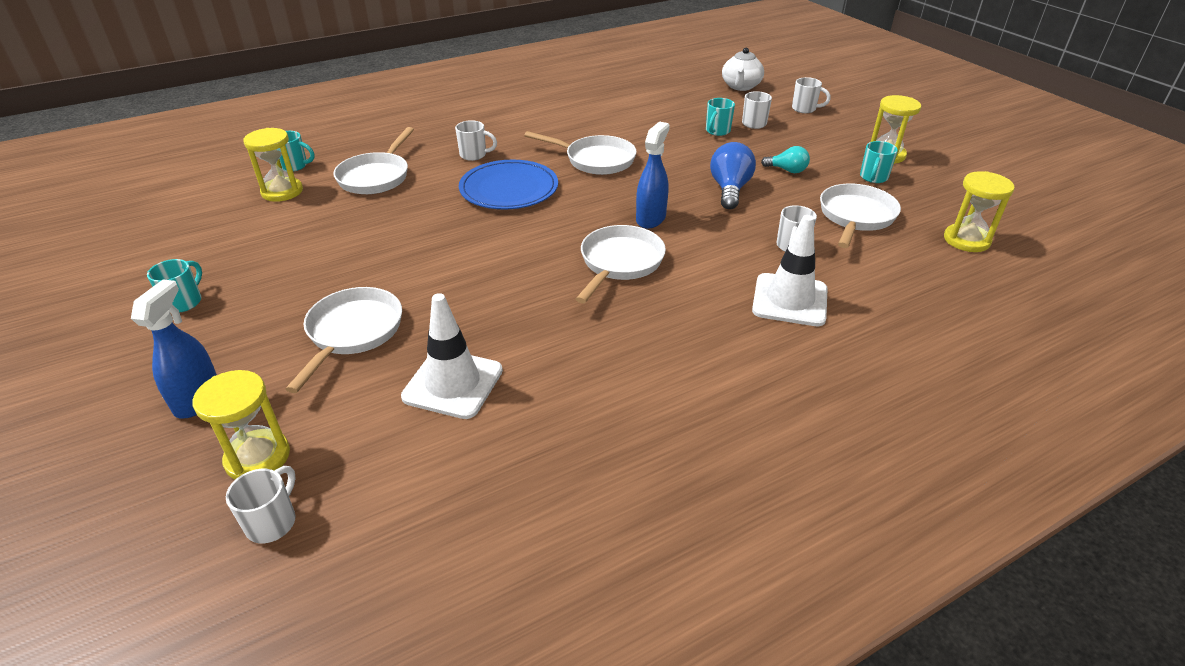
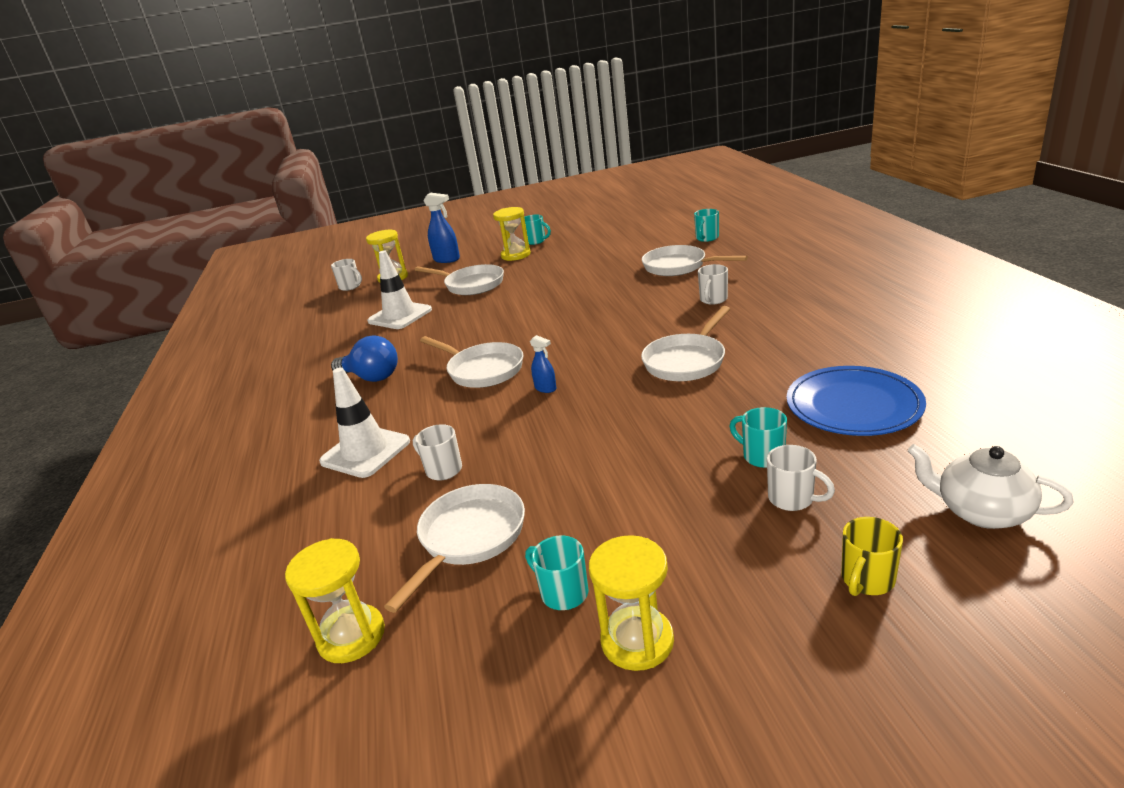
camera: 110 degrees right, 10 degrees down
(282, 192) = (663, 241): yellow hourglass -> yellow hourglass (516, 255)
(509, 189) = (636, 319): blue plate -> blue plate (853, 405)
(651, 218) = (545, 388): blue spray bottle -> blue spray bottle, size x0.57
(729, 190) = (583, 444): blue light bulb -> blue light bulb (371, 377)
(787, 170) = (617, 502): turquoise light bulb -> none
(804, 109) = (867, 580): white mug -> yellow mug
(855, 217) = (469, 538): white pan -> white pan turned 105 degrees counterclockwise

